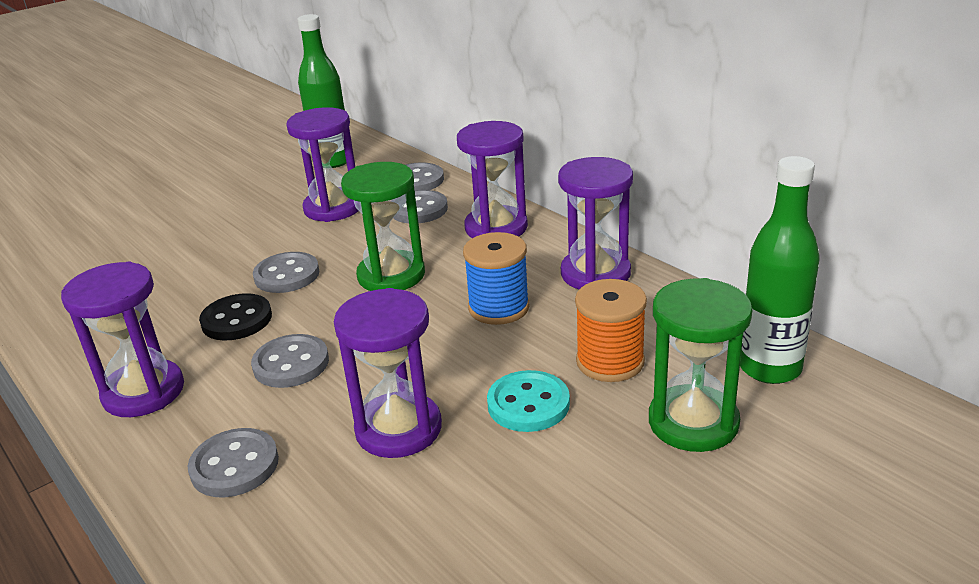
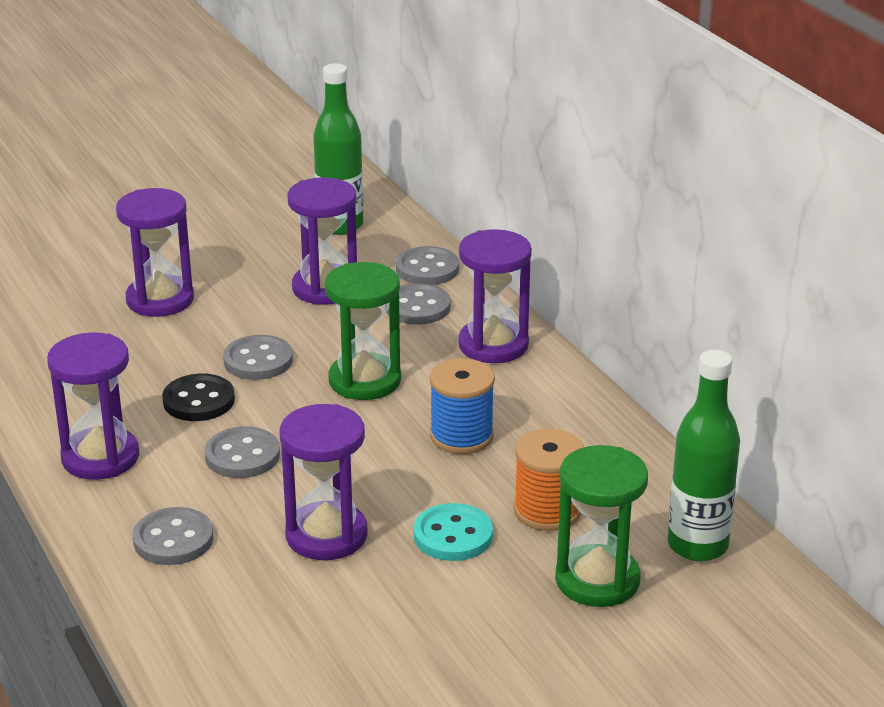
camera: 10 degrees right, 0 degrees up
(595, 274) = (575, 417): purple hourglass -> purple hourglass (160, 300)

